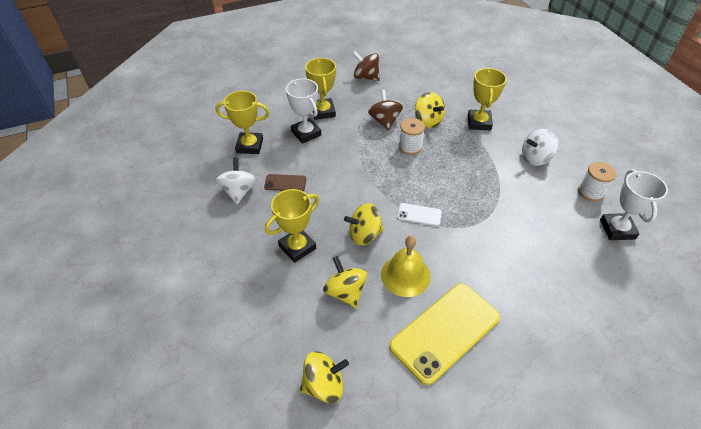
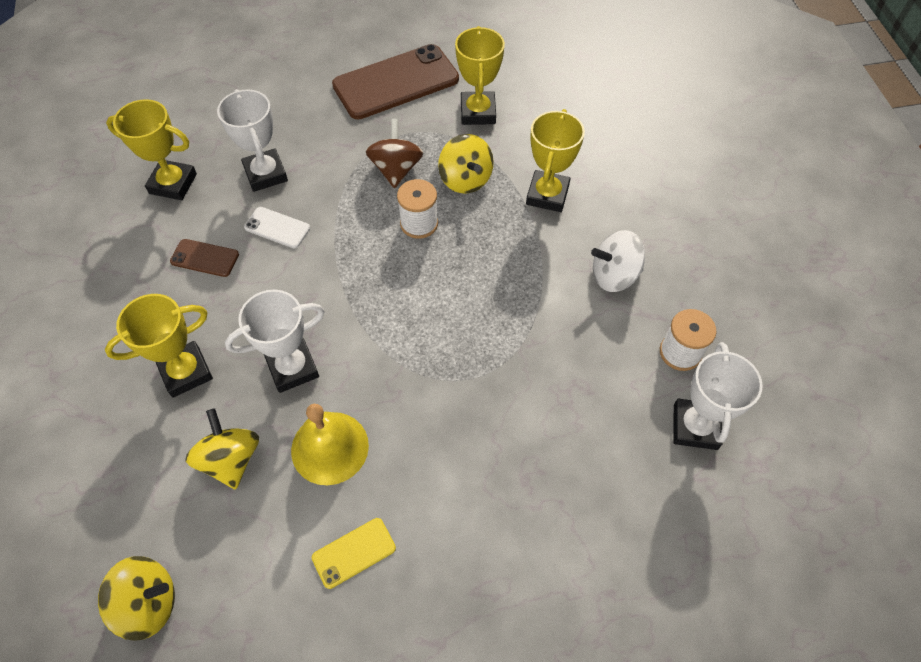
camera: 10 degrees right, 10 degrees up
(239, 191) = (131, 262): white spinning top -> none
(323, 111) = (305, 138): yellow trophy -> yellow trophy (478, 112)
(364, 235) = (292, 368): yellow spinning top -> white trophy
(366, 77) = (396, 82): brown spinning top -> brown phone
(419, 215) = (388, 347): white phone -> white phone (277, 228)
(445, 332) = (354, 553): yellow phone -> yellow phone, size x0.46

